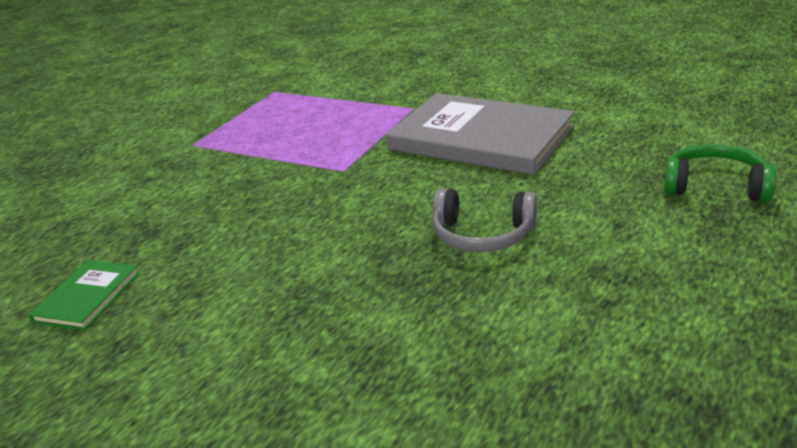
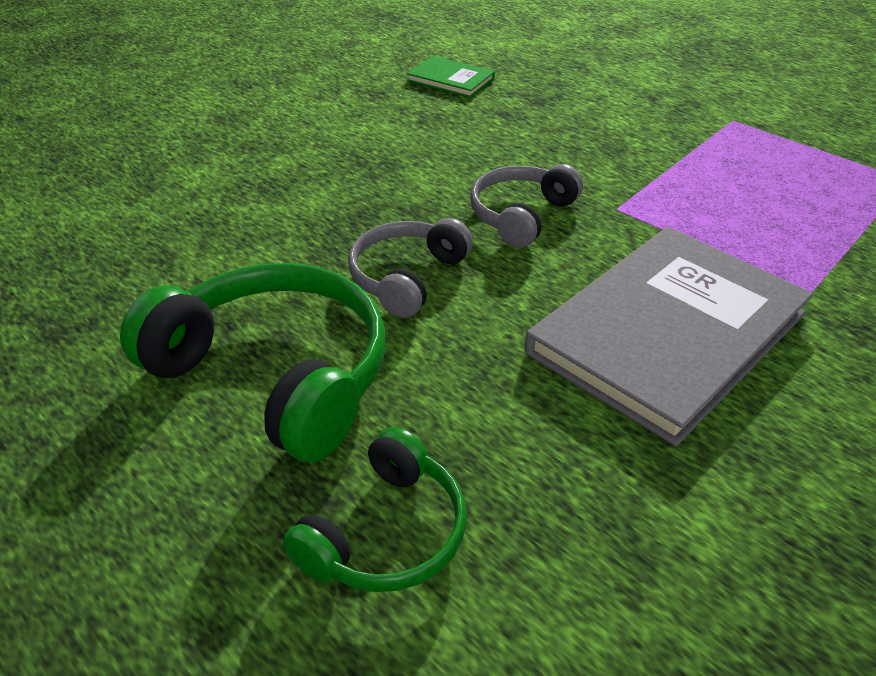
camera: 100 degrees right, 10 degrees up
(369, 204) = (521, 215): none -> grey headphones
(638, 260) = (276, 374): none -> green headphones

